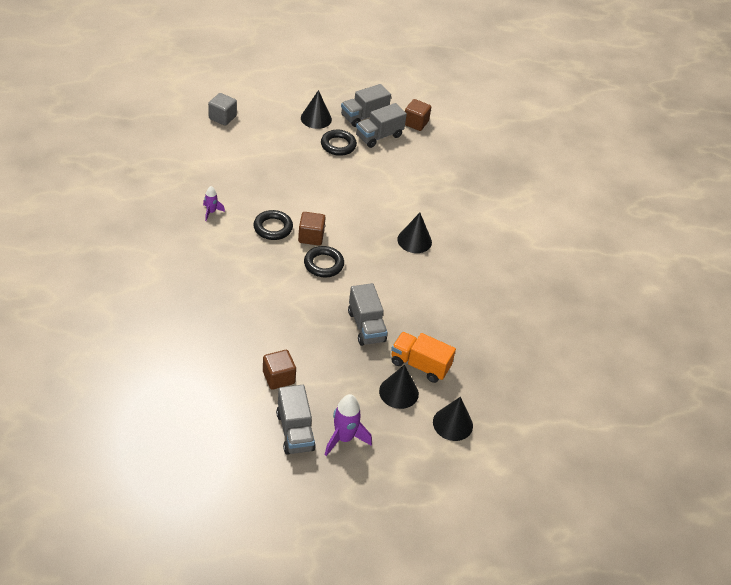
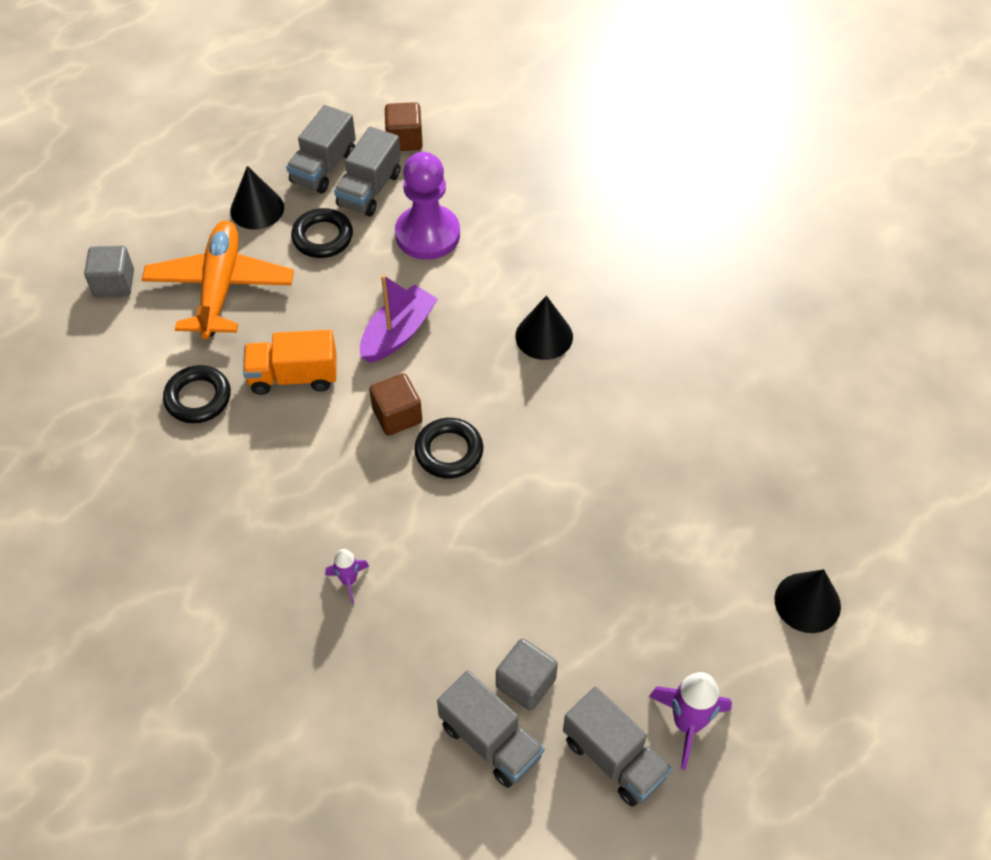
camera: 25 degrees left, 10 degrees up
(211, 212) = (219, 460): purple rocket -> purple rocket (349, 581)
(270, 143) = (220, 287): none -> orange plane
(273, 228) = (331, 433): black ring -> black ring (198, 398)
(278, 377) = (525, 683): brown cube -> grey cube
(341, 203) = (398, 333): none -> purple boat
(366, 326) = (582, 518): grey truck -> grey truck (490, 740)
(392, 169) = (427, 234): none -> purple pawn
(398, 392) = (703, 598): black cone -> none
(420, 365) = (698, 536): orange truck -> orange truck (293, 376)

